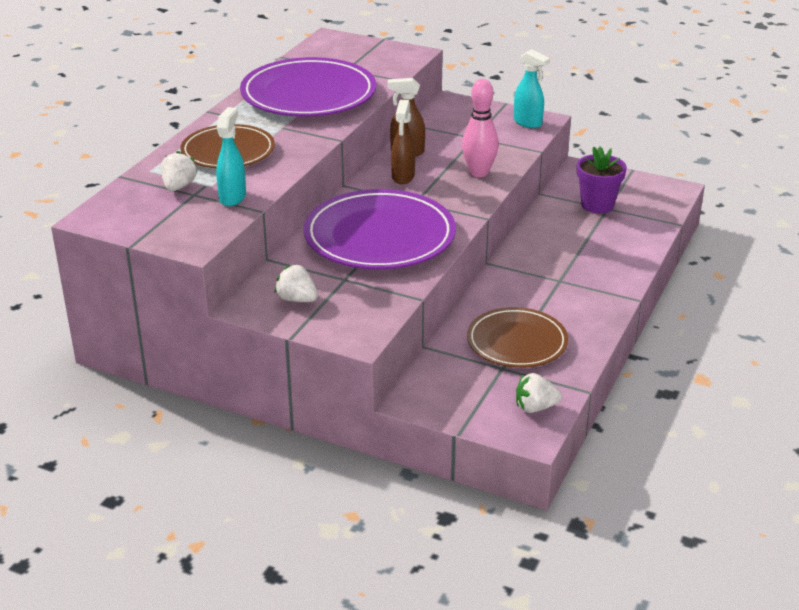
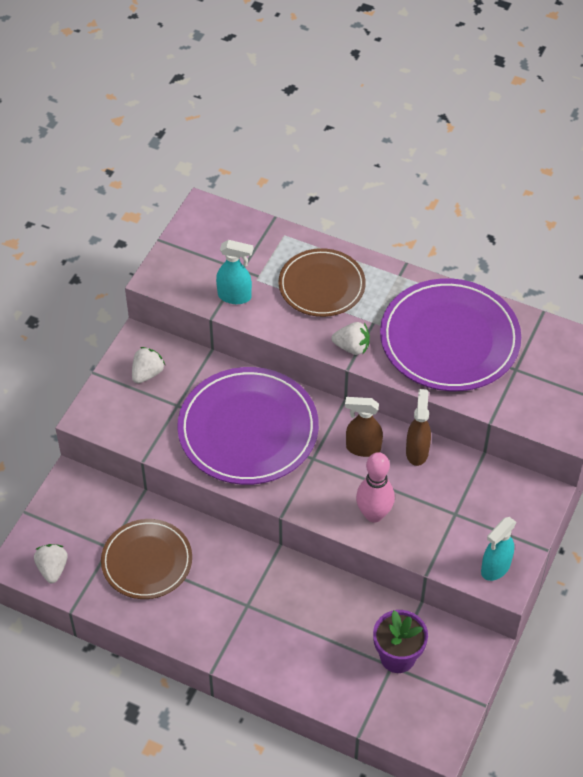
camera: 90 degrees right, 20 degrees up
(179, 187) = (254, 258): white strawberry -> white strawberry (352, 347)

